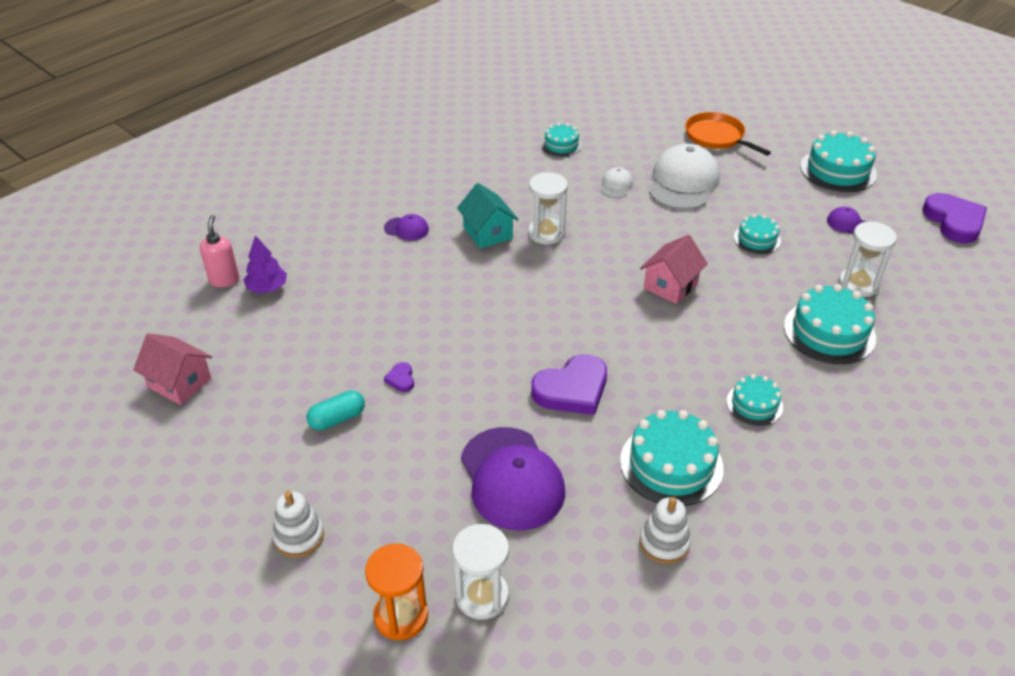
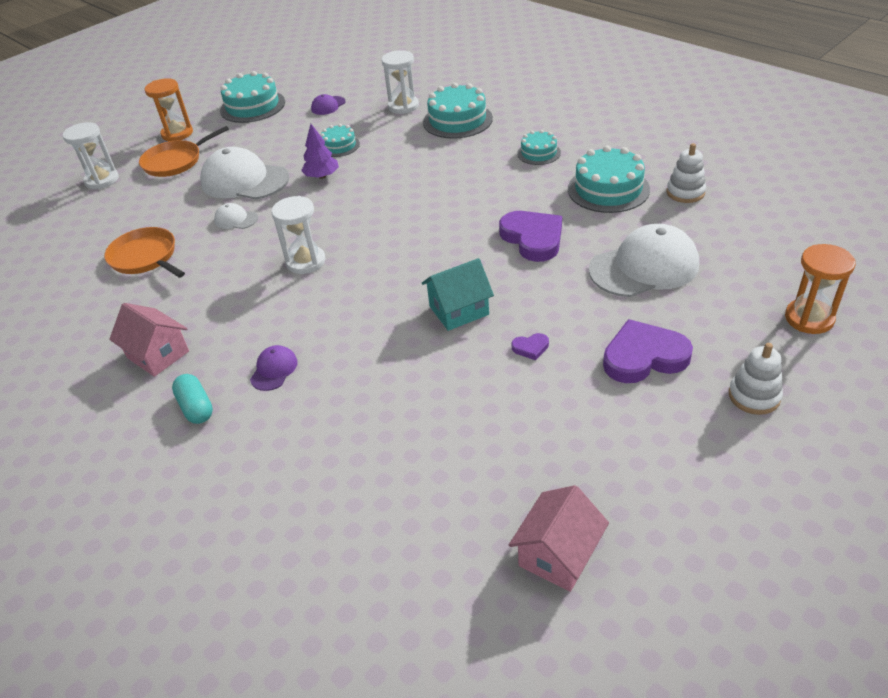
camera: 85 degrees left, 0 degrees up
(224, 280) = (350, 548): pink soap dispenser -> none
(267, 288) = (373, 493): purple tree -> purple tree (322, 176)
(337, 418) = (594, 390): turquoise capsule -> turquoise capsule (196, 407)
(482, 596) = (770, 276): white hourglass -> white hourglass (102, 180)
(487, 233) = (296, 303): turquoise house -> turquoise house (459, 310)
(512, 478) = (644, 267): purple cap -> white cap
(561, 145) = (146, 257): turquoise cake -> orange pan
(670, 285) = (396, 188): pink house -> pink house (158, 354)
(771, 130) = (177, 133): none -> orange hourglass
(954, 221) = (333, 66): purple heart -> purple heart (644, 357)

